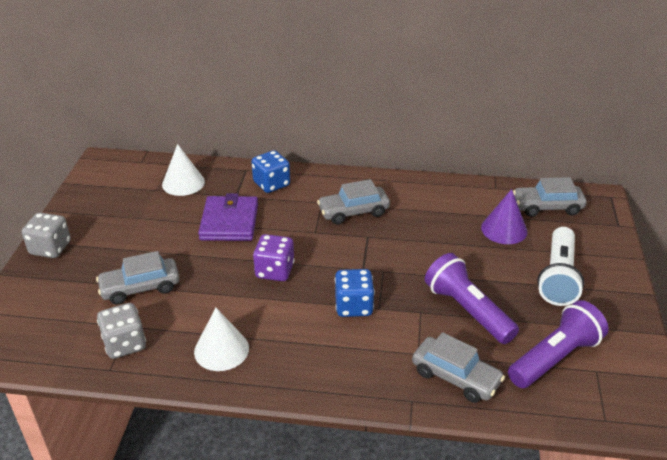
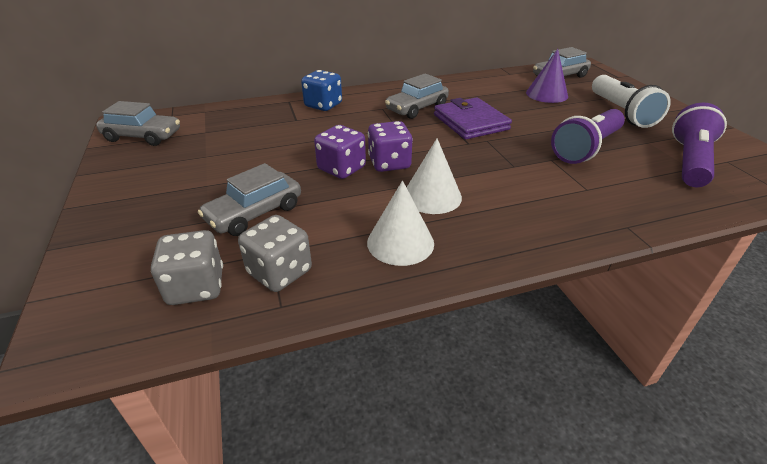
camera: 25 degrees left, 0 degrees up
(50, 248) = (108, 206): grey dice -> grey dice (196, 287)
(183, 183) = (232, 121): white cone -> white cone (432, 196)
(229, 222) = (307, 138): purple wallet -> purple wallet (470, 122)
(232, 264) = (341, 168): none -> purple dice
(353, 306) = (491, 170): blue dice -> none
(455, 377) = (638, 196): grey car -> grey car (143, 136)
(467, 310) = (586, 148): purple flashlight -> purple flashlight turned 75 degrees counterclockwise

